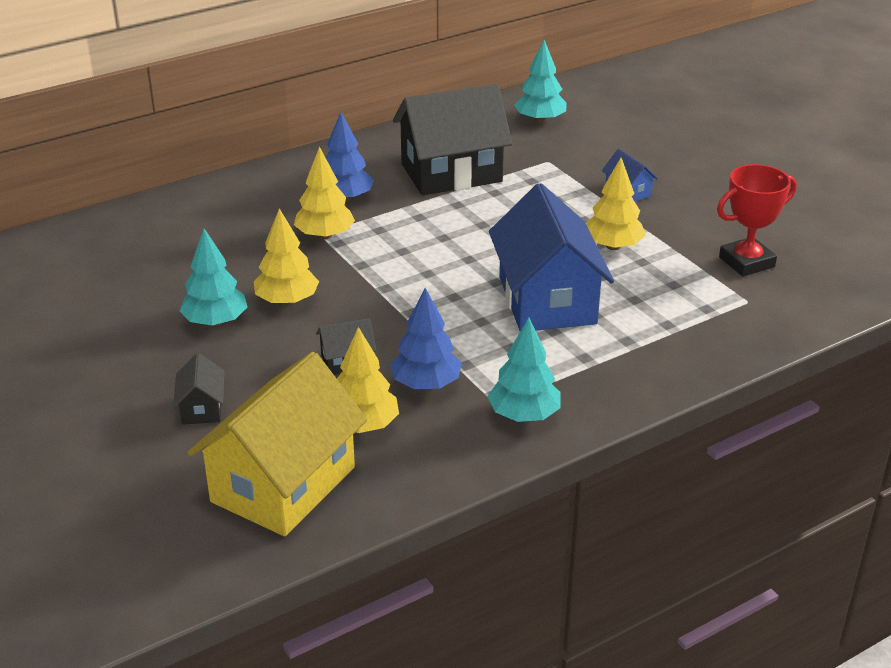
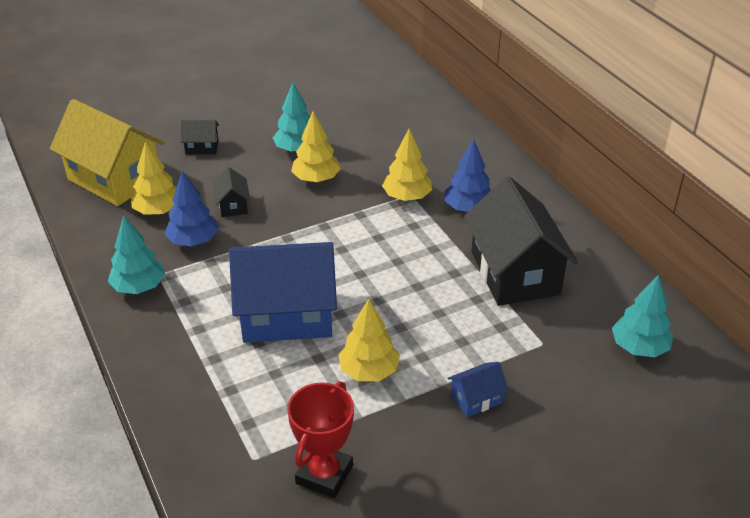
camera: 95 degrees right, 5 degrees up
(746, 262) = (324, 474): red trophy -> red trophy turned 45 degrees clockwise

